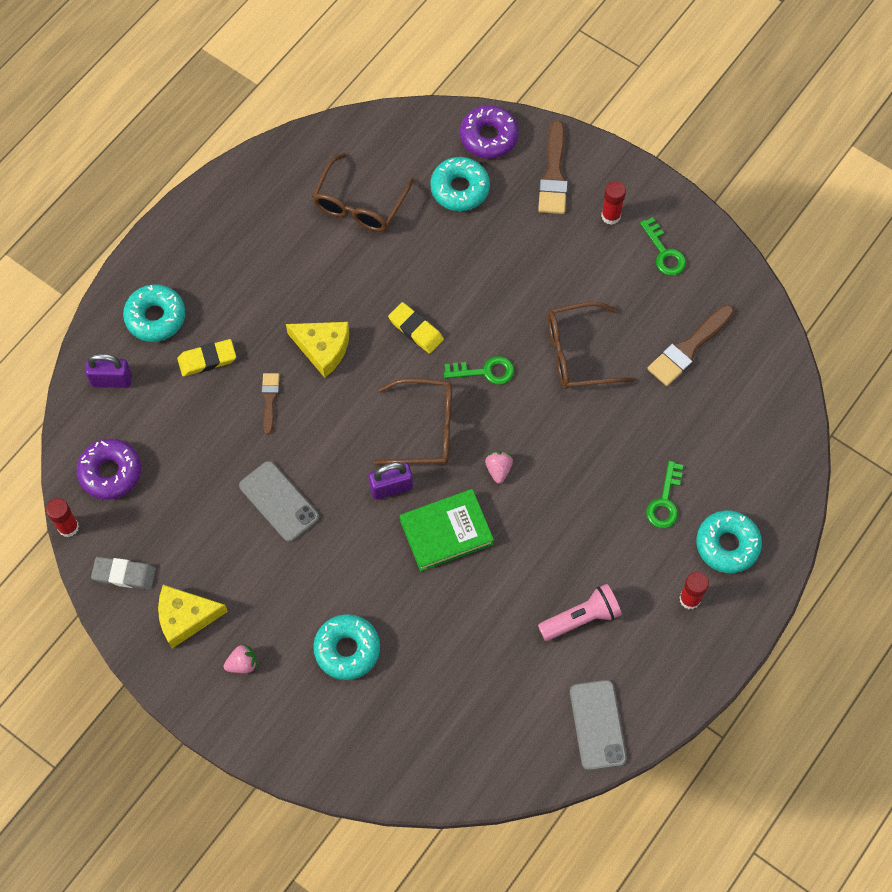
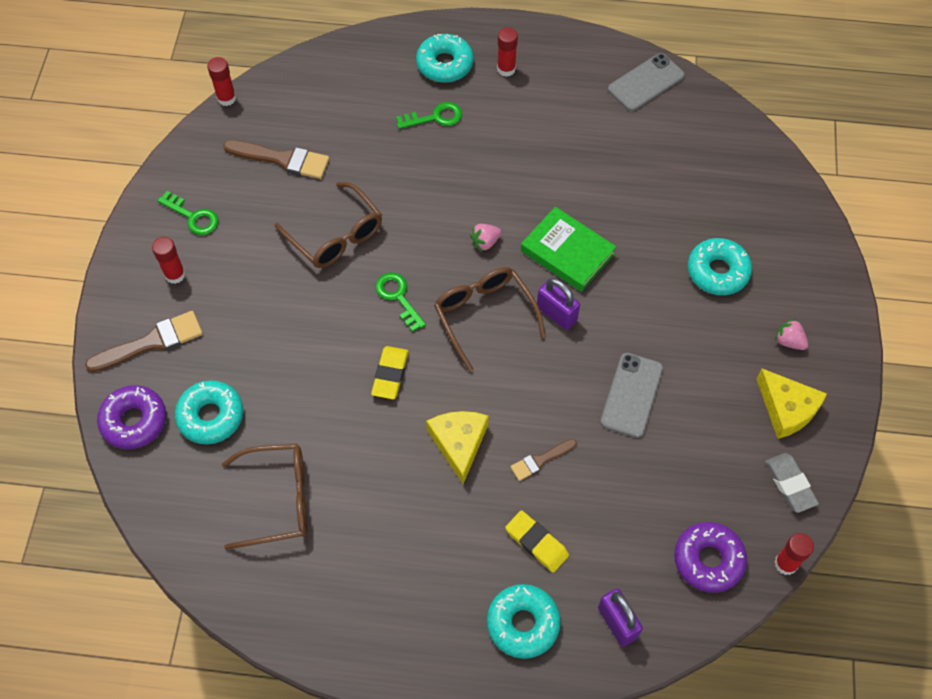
camera: 120 degrees left, 5 degrees down
(581, 618) = (572, 128): pink flashlight -> none
(664, 253) = (193, 217): green key -> green key turned 90 degrees clockwise
(788, 333) = (226, 98): none -> red glue stick

